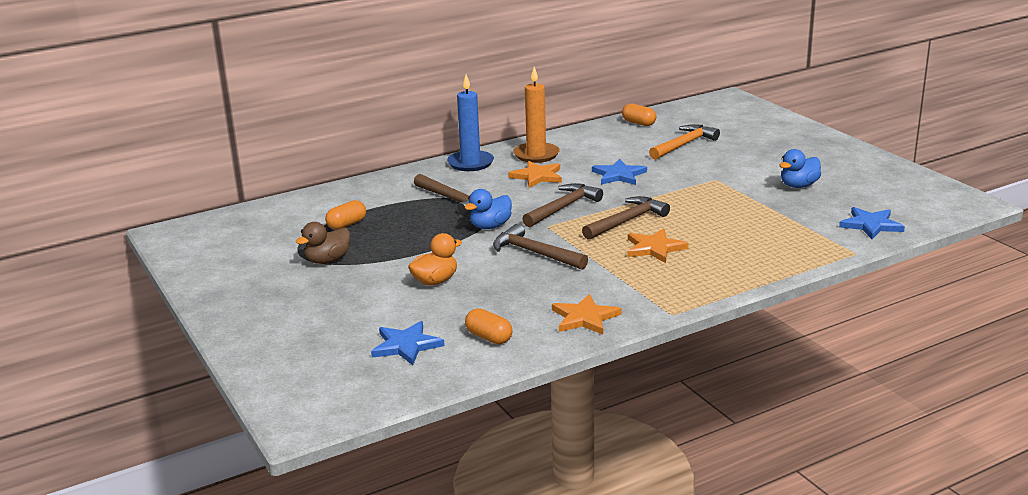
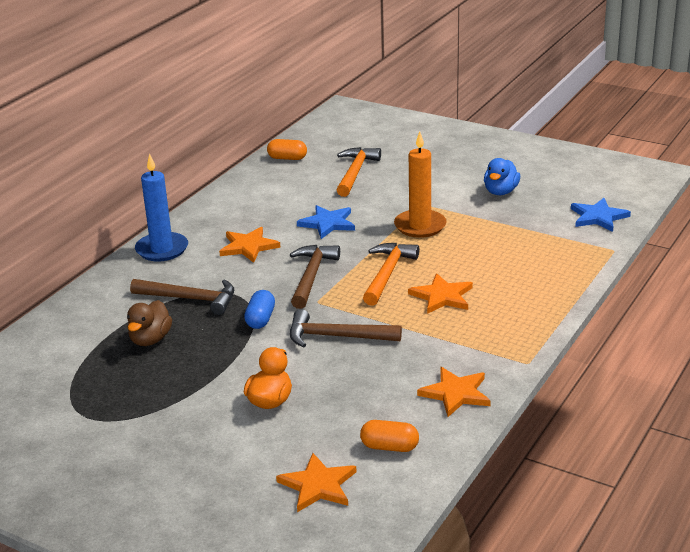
camera: 30 degrees left, 5 degrees up
(327, 260) = (128, 414): brown duck -> brown duck (150, 339)
(347, 224) = (102, 363): orange capsule -> none
(406, 345) = (318, 485): blue star -> orange star
(490, 226) = (260, 319): blue duck -> blue capsule
(536, 155) = (221, 221): orange candle -> orange candle (420, 226)
(627, 221) = (387, 274): brown hammer -> orange hammer

